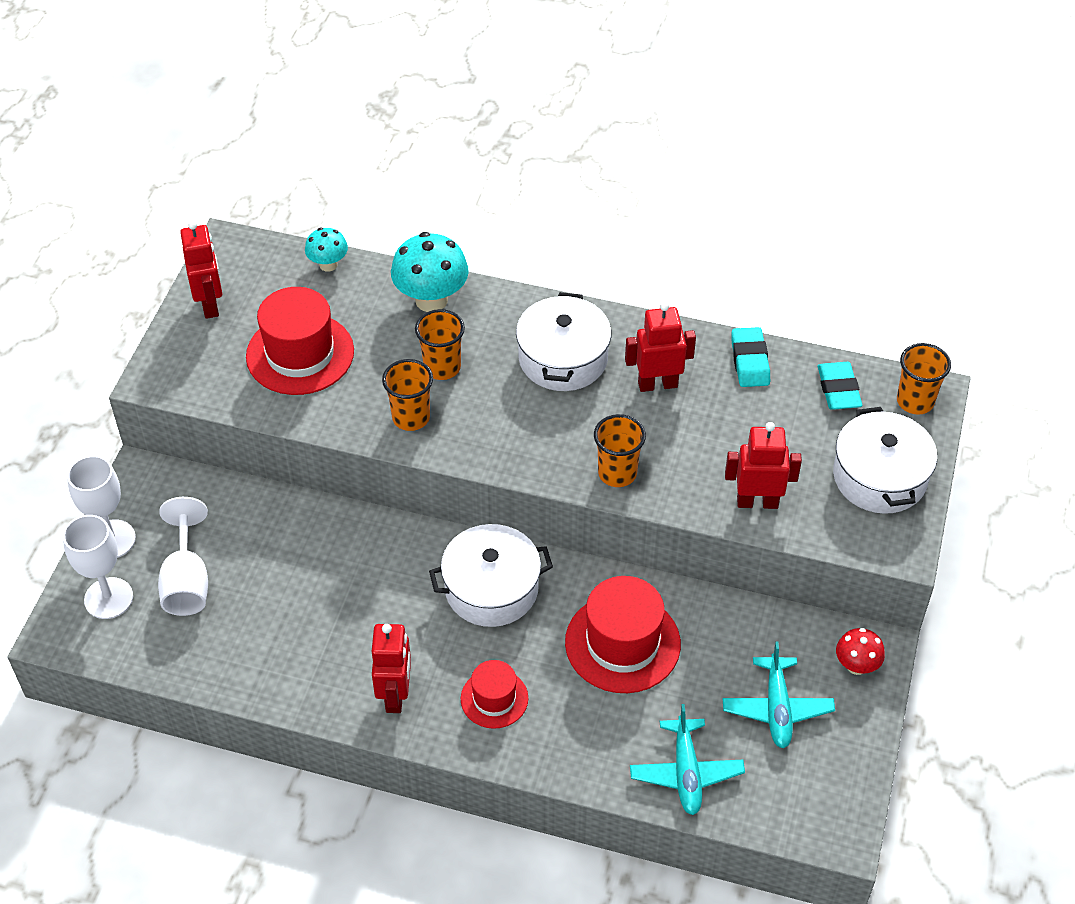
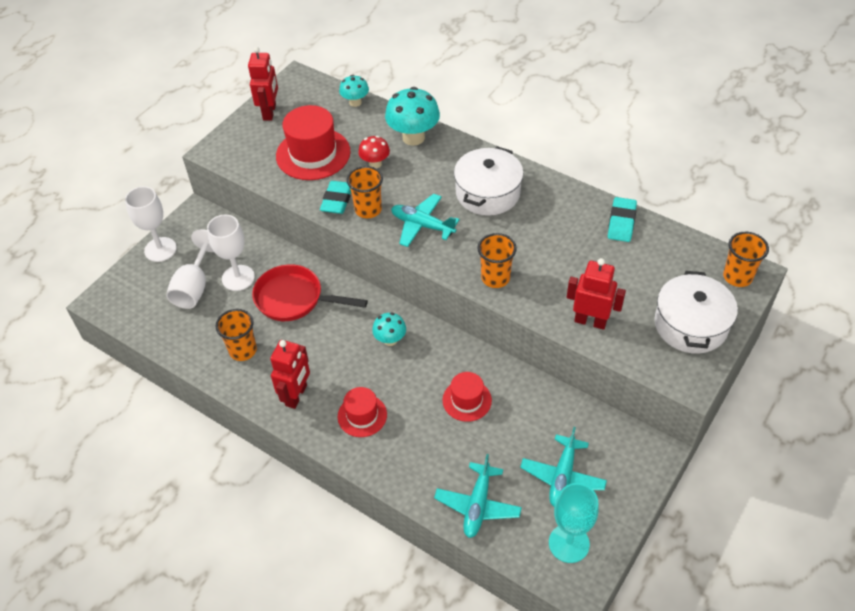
camera: 20 degrees right, 0 degrees up
(108, 598) = (142, 286): white goblet -> white goblet (238, 278)
(337, 564) = (294, 299): none -> red pan
(442, 367) = (402, 182): orange cup -> orange cup (243, 350)
(491, 588) = (390, 340): white pot -> turquoise mushroom
(493, 423) = (422, 225): none -> turquoise plane
(622, 643) = (467, 400): red hat -> red hat, size x0.57
(657, 384) = (548, 224): red robot -> none
(813, 788) = (569, 543): none -> turquoise goblet
(838, 389) = (681, 256): turquoise eraser -> turquoise eraser (337, 200)
(856, 666) = (634, 461): red mushroom -> red mushroom (375, 164)

